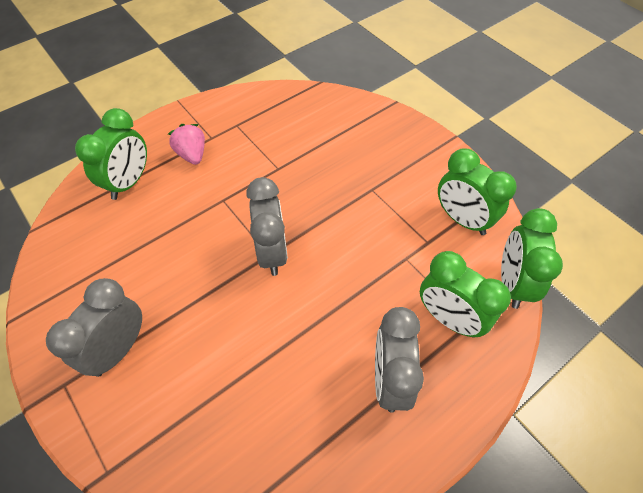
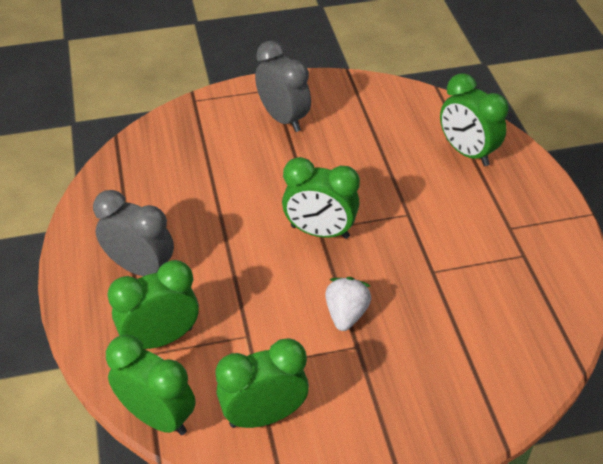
camera: 115 degrees right, 10 degrees down
(192, 154) = (487, 206): pink strawberry -> none
(272, 252) = (320, 232): grey clock -> green clock
(348, 204) = (346, 314): none -> white strawberry

